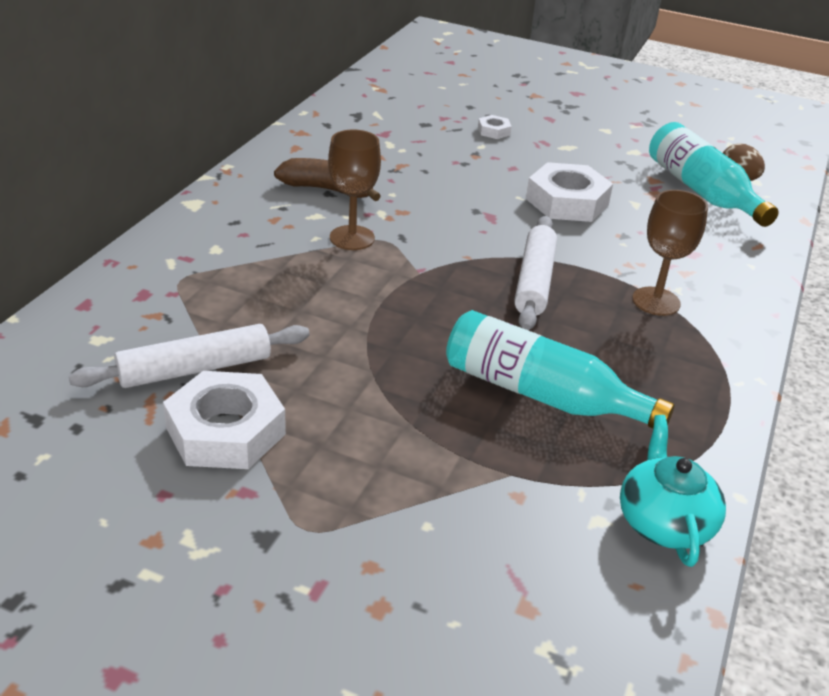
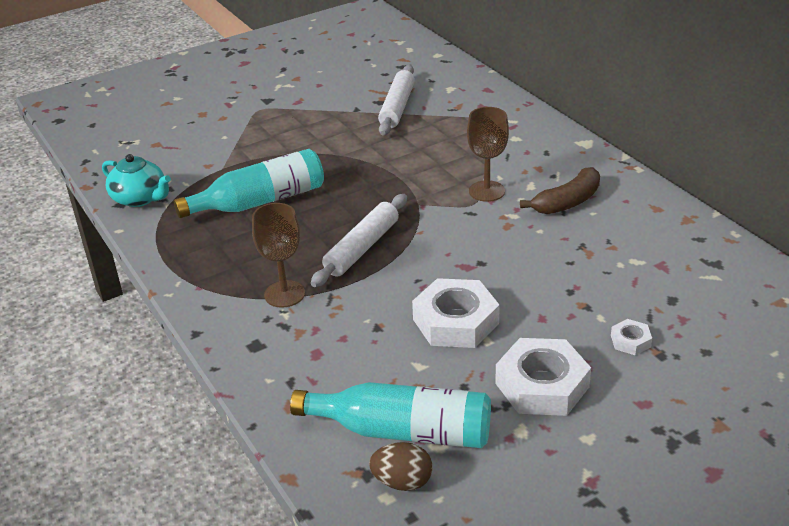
camera: 130 degrees right, 0 degrees up
(225, 431) = (341, 105): white nut -> white nut (542, 385)
(534, 281) = (362, 248): white rolling pin -> white rolling pin turned 75 degrees clockwise

